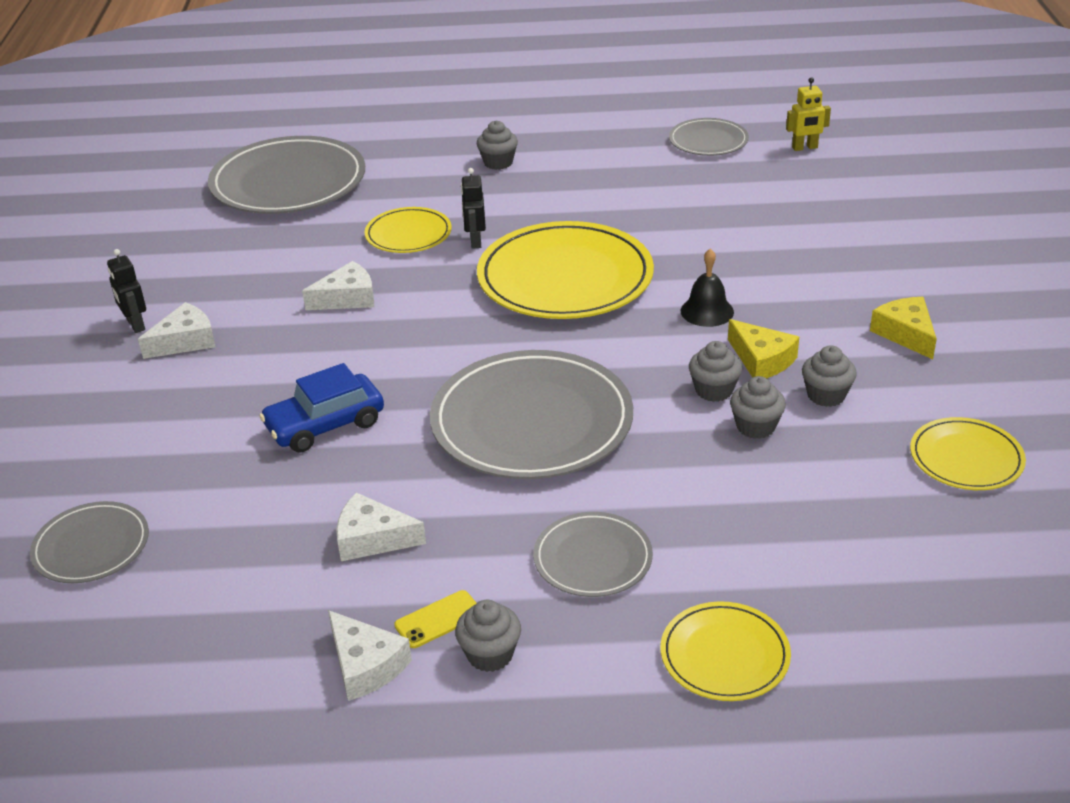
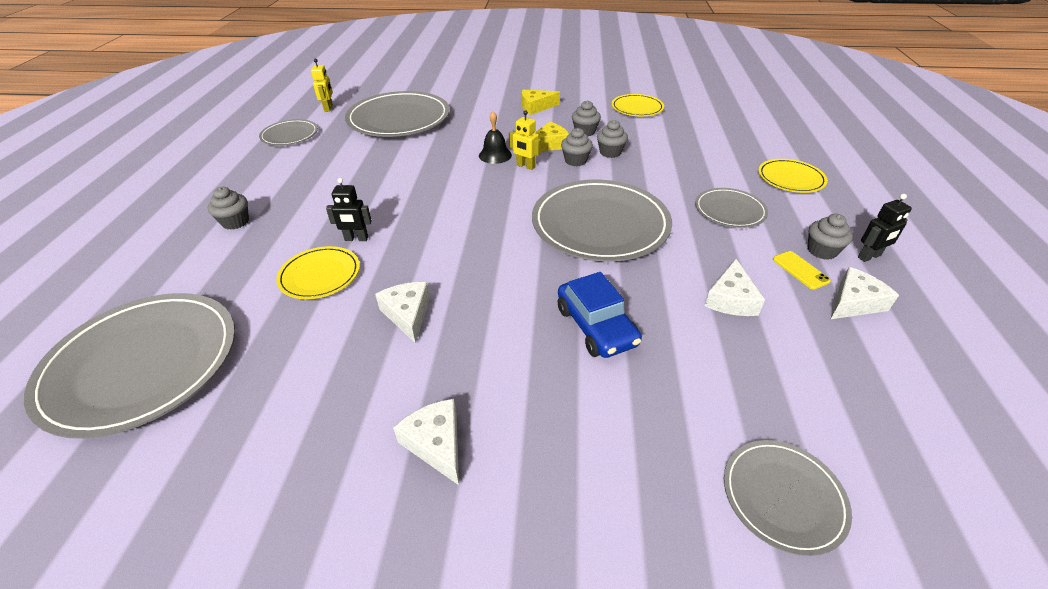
camera: 85 degrees left, 5 degrees up
(135, 325) = (382, 502): black robot -> black robot (869, 256)
(565, 278) = (432, 201): yellow plate -> none
(680, 343) = (525, 166): none -> yellow robot
(795, 210) = (399, 119): none -> grey plate

